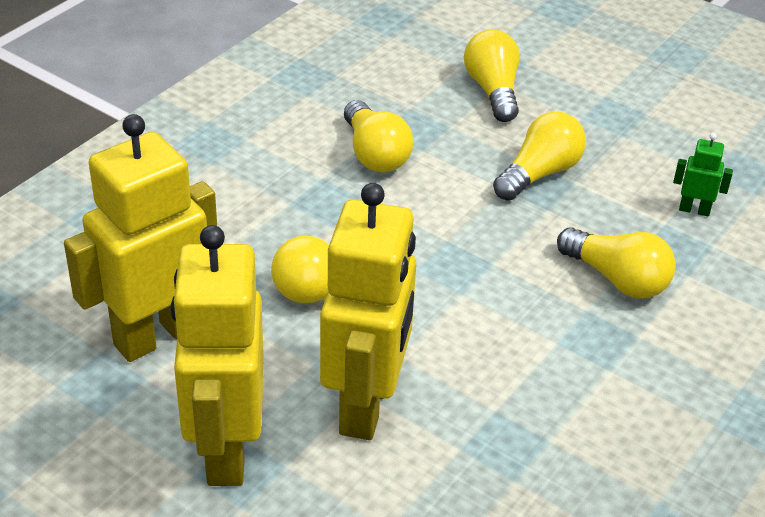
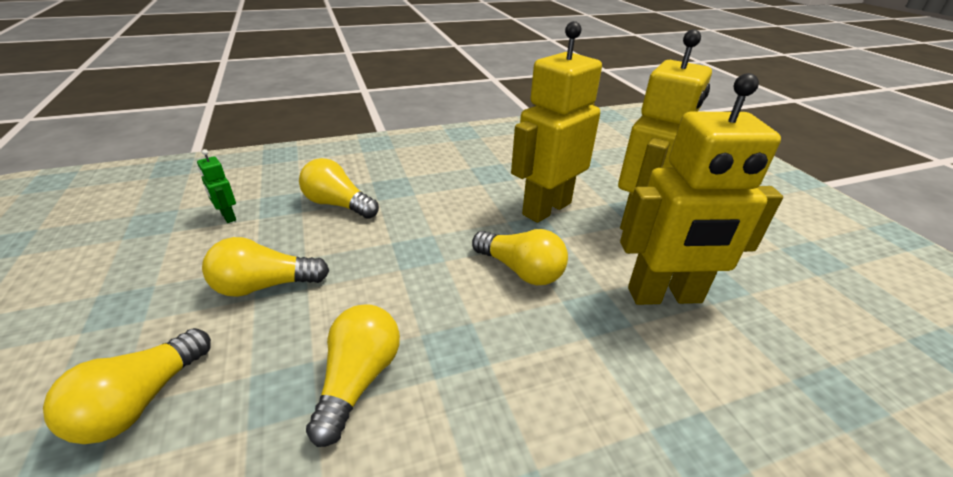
camera: 145 degrees left, 5 degrees down
(617, 279) = (338, 204): yellow light bulb -> yellow light bulb turned 45 degrees counterclockwise

